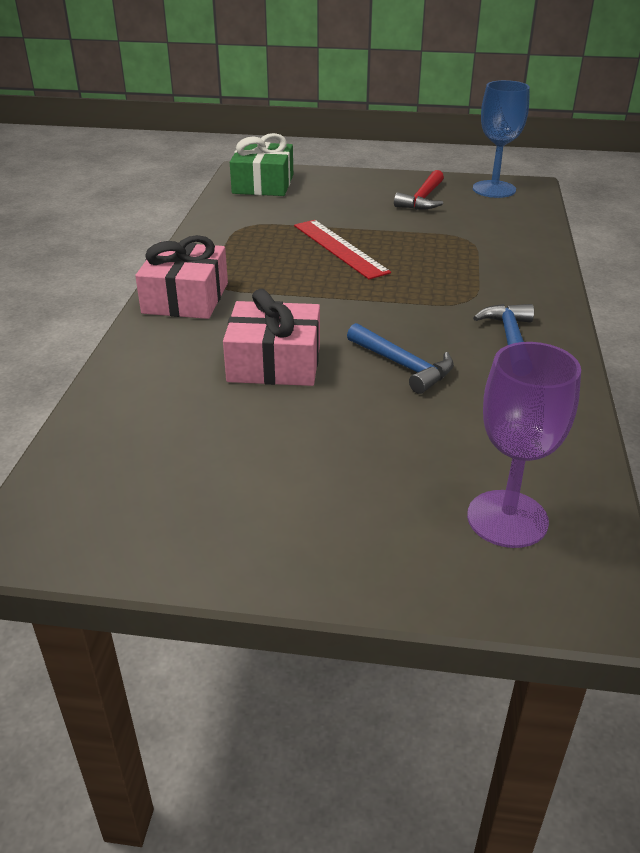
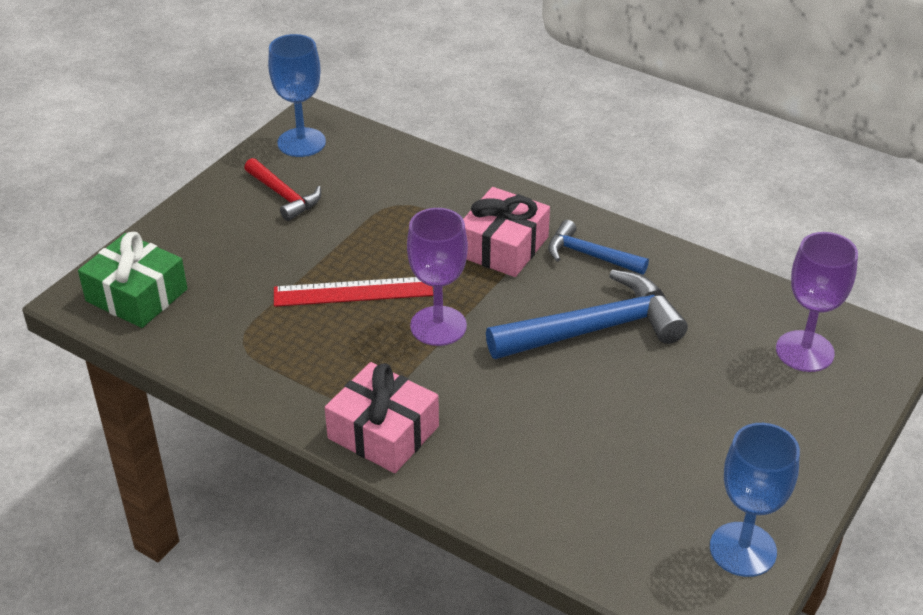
camera: 65 degrees left, 5 degrees up
(135, 532) = (743, 549): none -> blue goblet
(274, 362) = (545, 404): pink gift -> pink gift (503, 246)
(332, 290) = (438, 326): none -> purple goblet
(403, 365) = (594, 329): blue hammer -> blue hammer, size x1.78

